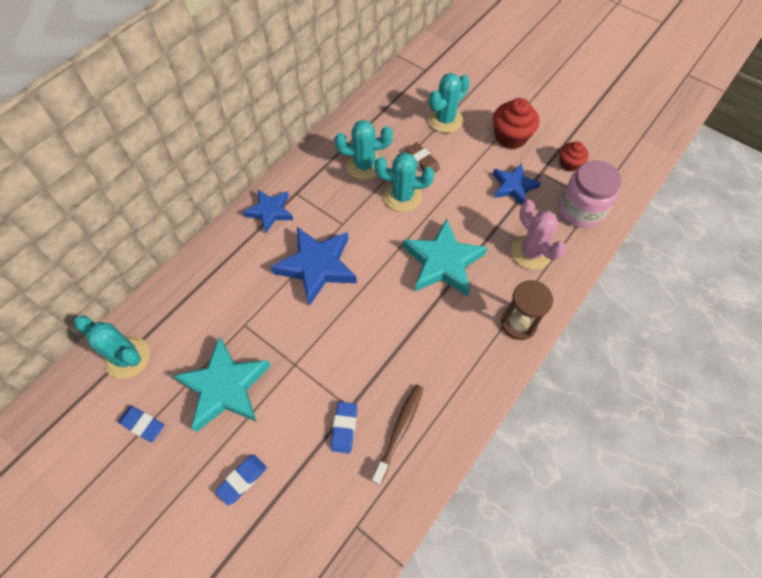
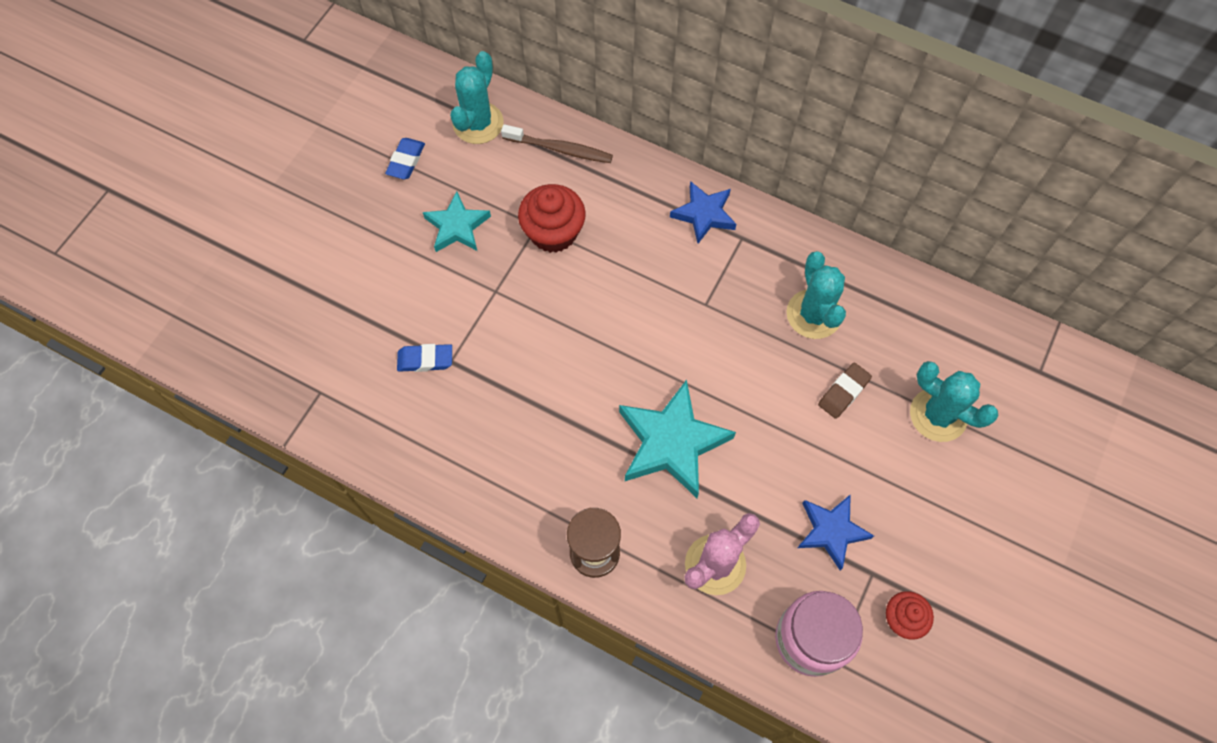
camera: 80 degrees right, 5 degrees up
(225, 387) = (457, 226): turquoise star -> turquoise star, size x0.62
(242, 480) = (358, 270): blue eraser -> none
(317, 266) = (632, 287): blue star -> none
(399, 431) = (429, 421): brown toothbrush -> brown toothbrush (560, 149)
(402, 196) = (771, 374): turquoise cactus -> none
(510, 137) = (932, 520): red cupcake -> red cupcake (553, 232)

